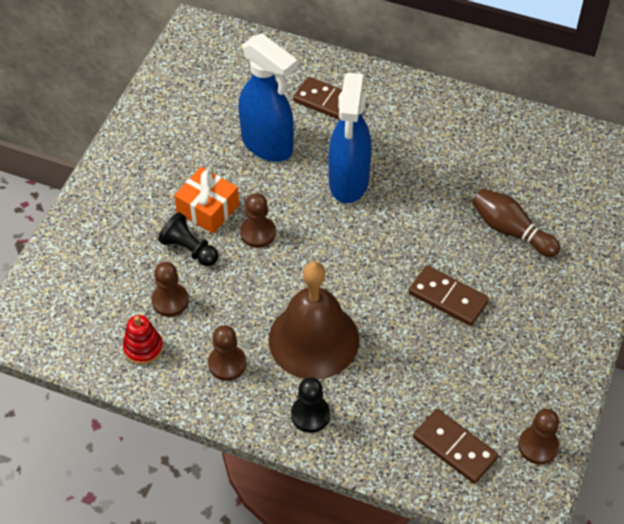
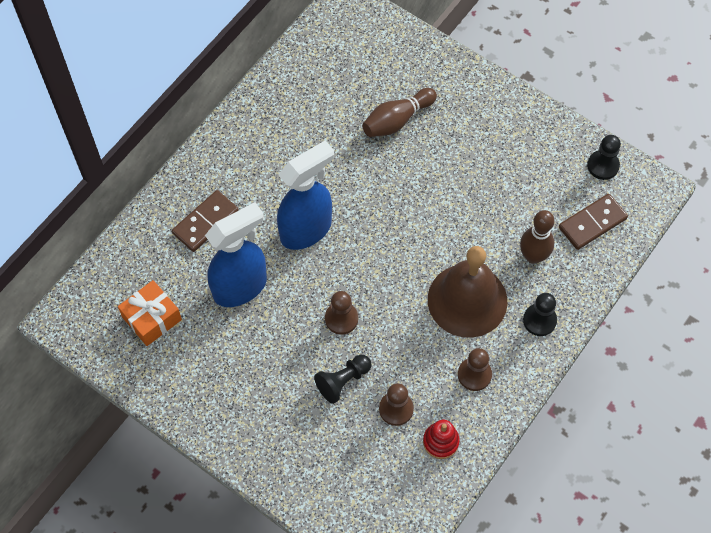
camera: 75 degrees left, 10 degrees up
(208, 209) = (300, 356): orange gift -> orange gift (152, 318)
(348, 182) = (306, 230): blue spray bottle -> blue spray bottle turned 60 degrees counterclockwise
(389, 394) = (533, 256): none -> brown bowling pin
(448, 297) = (452, 187): brown domino -> none
(538, 446) = (603, 166): brown pawn -> black pawn

